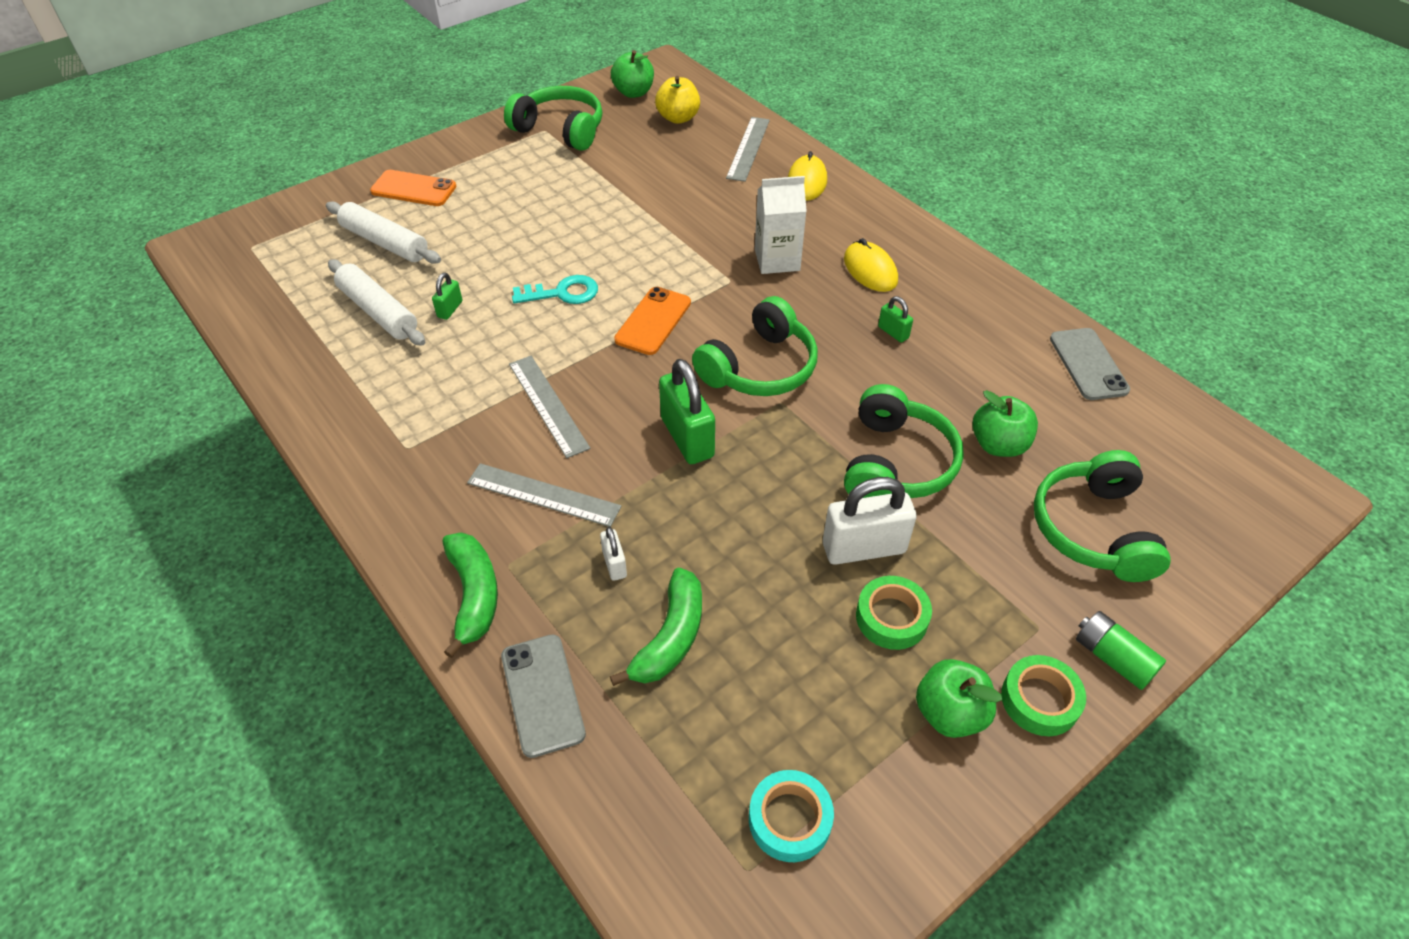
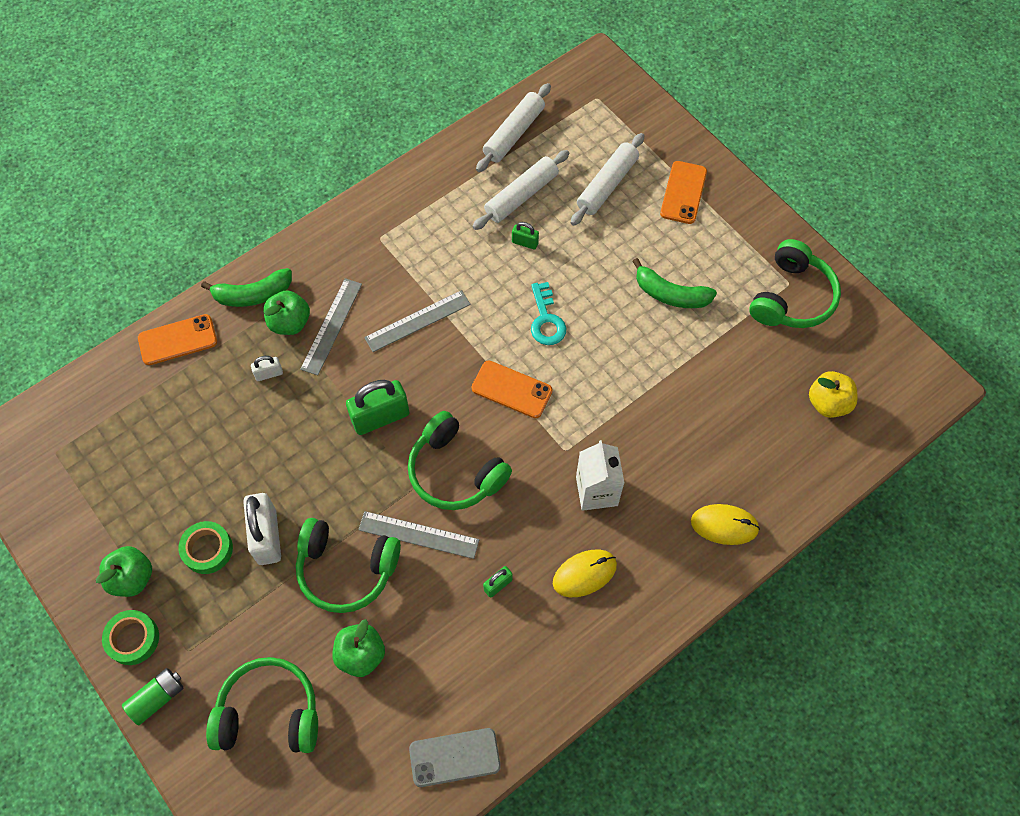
camera: 90 degrees right, 15 degrees up
(277, 318) = (514, 134): none -> white rolling pin
(542, 695) = (178, 340): grey phone -> orange phone
(633, 93) = (871, 359): green apple -> green apple (290, 322)
(670, 637) = (208, 409): green banana -> green banana (670, 294)
(748, 148) = (779, 470): grey ruler -> grey ruler (418, 534)
(789, 819) = (79, 476): turquoise tape -> none

